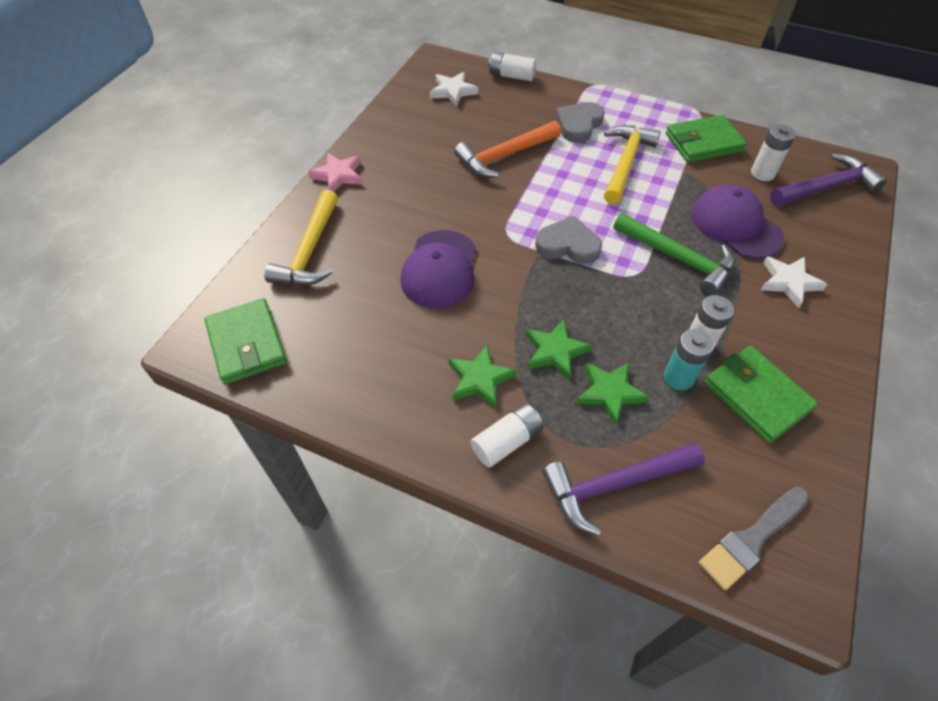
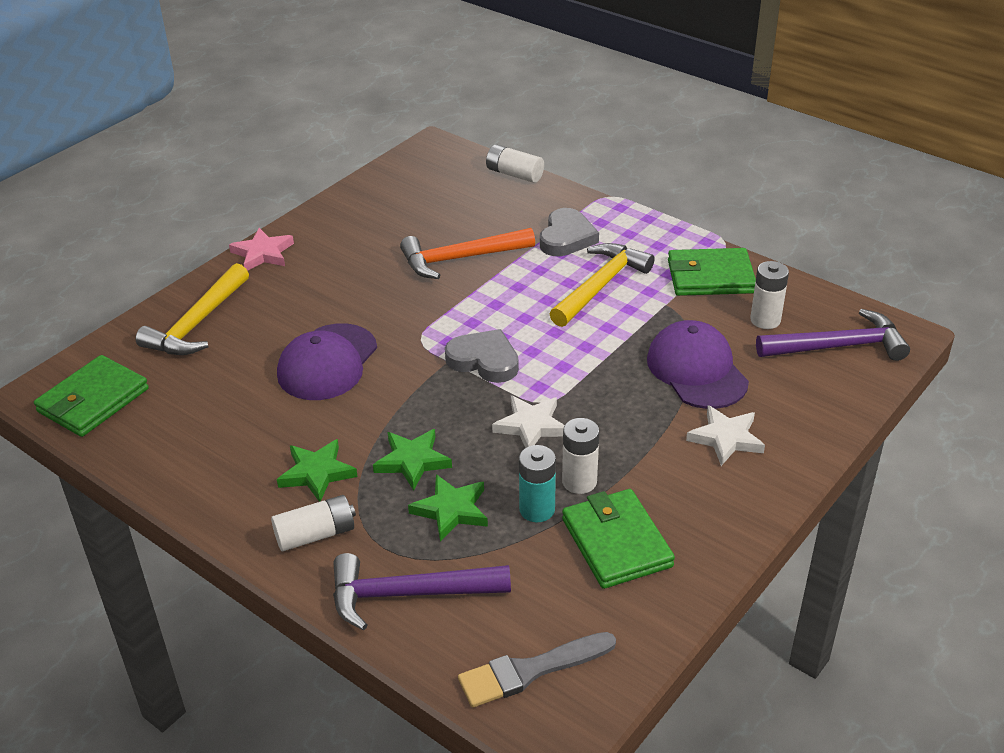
camera: 15 degrees right, 15 degrees down
(247, 344) = (93, 400): green wallet -> green wallet turned 45 degrees clockwise
(453, 91) = (436, 182): white star -> white star (531, 426)
(578, 125) = (566, 237): grey heart -> grey heart turned 150 degrees clockwise
(677, 258) = (605, 393): green hammer -> none

